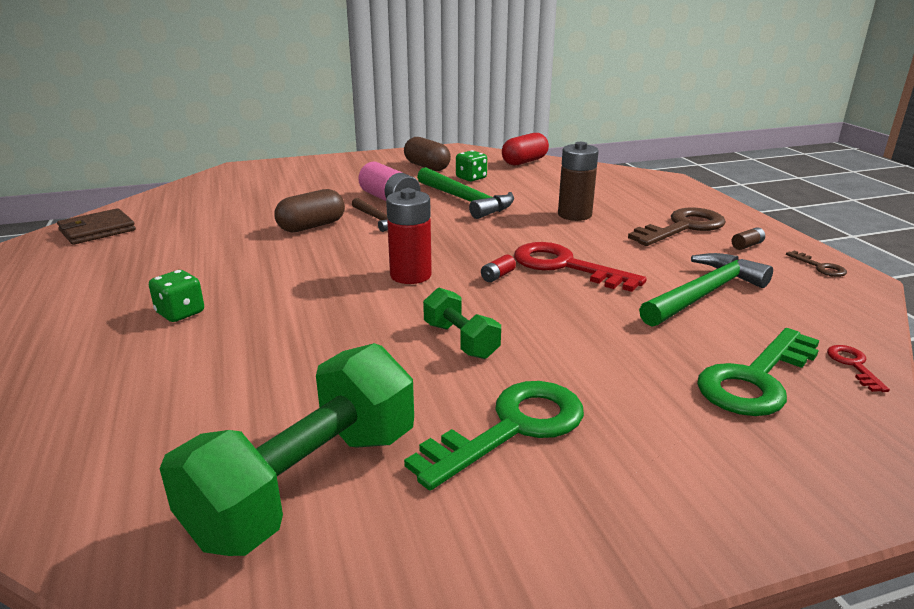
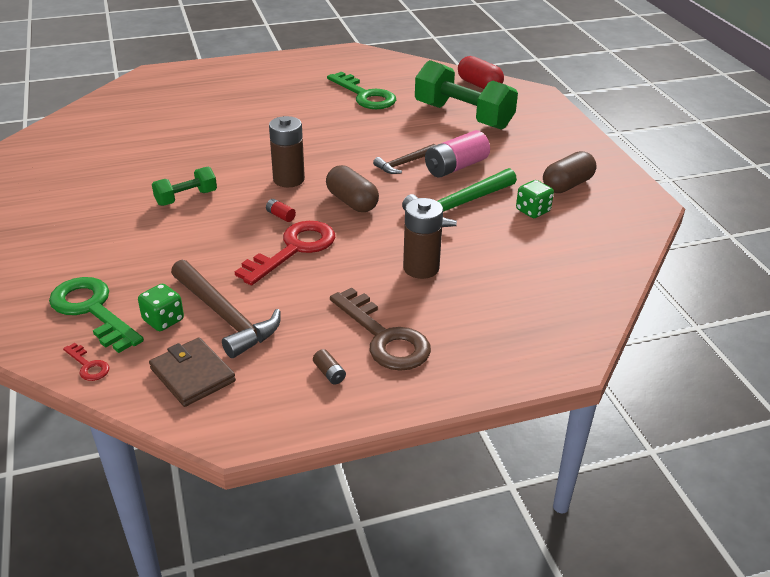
camera: 90 degrees right, 10 degrees up
(97, 230) = (382, 66): brown wallet -> brown wallet (192, 375)
(180, 313) = (250, 109): green dice -> green dice (163, 320)
(306, 484) = (74, 158): green dumbbell -> green dumbbell (463, 116)
(312, 226) = (388, 136): brown capsule -> brown capsule (352, 202)
(410, 275) = (289, 179): red battery -> brown battery
(512, 428) = (87, 211): green key -> green key (365, 95)
(524, 162) = (609, 250): red capsule -> red capsule (479, 85)
(704, 294) = (225, 316): green hammer -> brown hammer
(820, 267) = (266, 413): brown key -> none
(853, 365) = (88, 366): red key -> red key turned 45 degrees clockwise

